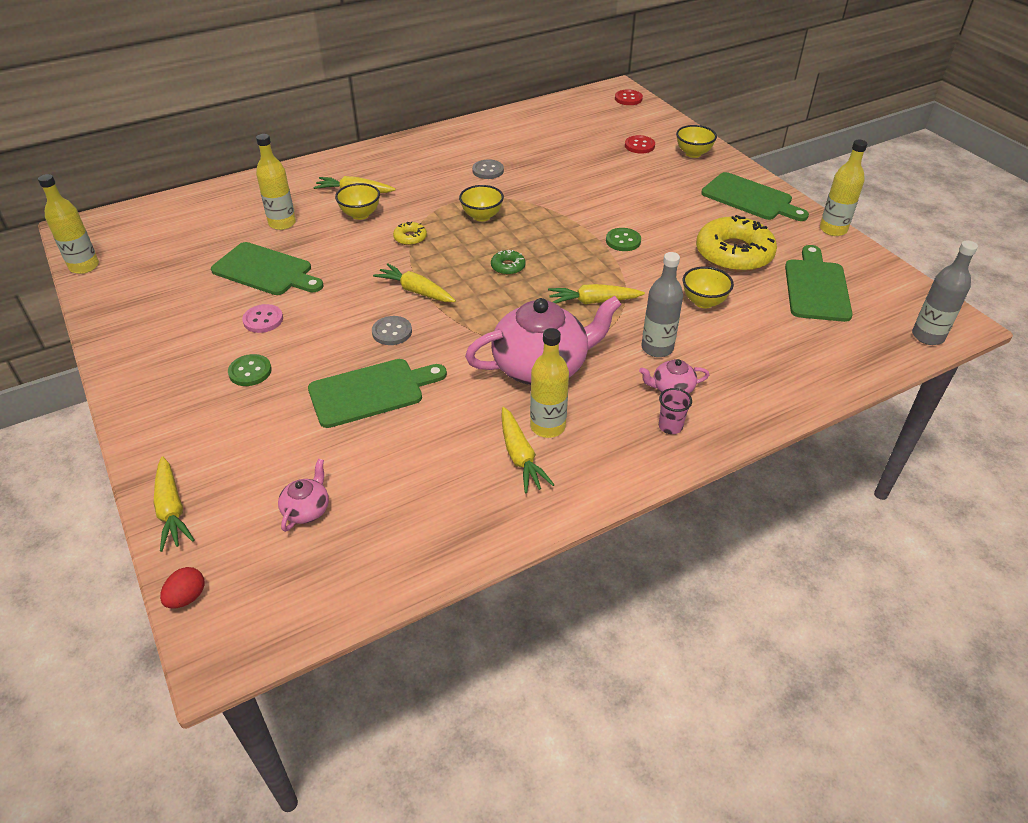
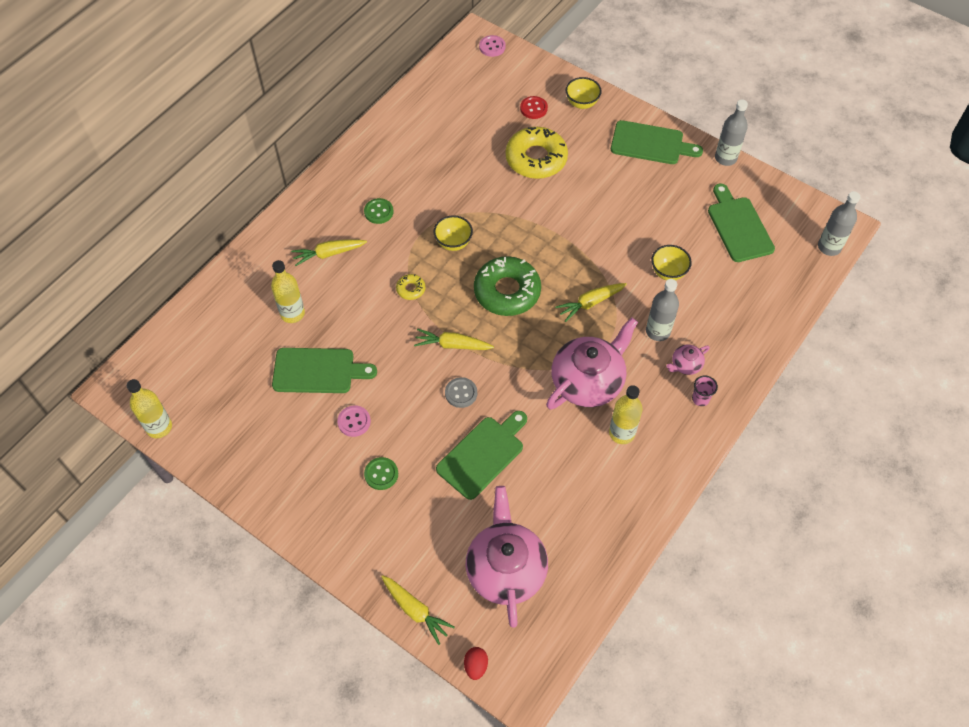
camera: 25 degrees left, 15 degrees up
(307, 509) = (505, 569): pink teapot -> pink teapot, size x2.27
(360, 215) = (352, 278): yellow bowl -> none
(488, 171) = (425, 185): grey button -> none
(508, 266) = (507, 291): green donut -> green donut, size x2.29
(520, 456) = (618, 466): yellow carrot -> none
(623, 241) = (578, 229): green button -> green button (378, 212)
(628, 99) = (492, 47): red button -> pink button
(734, 254) = (666, 212): yellow donut -> yellow donut (536, 159)
(833, 229) = (725, 158): yellow bottle -> grey bottle

